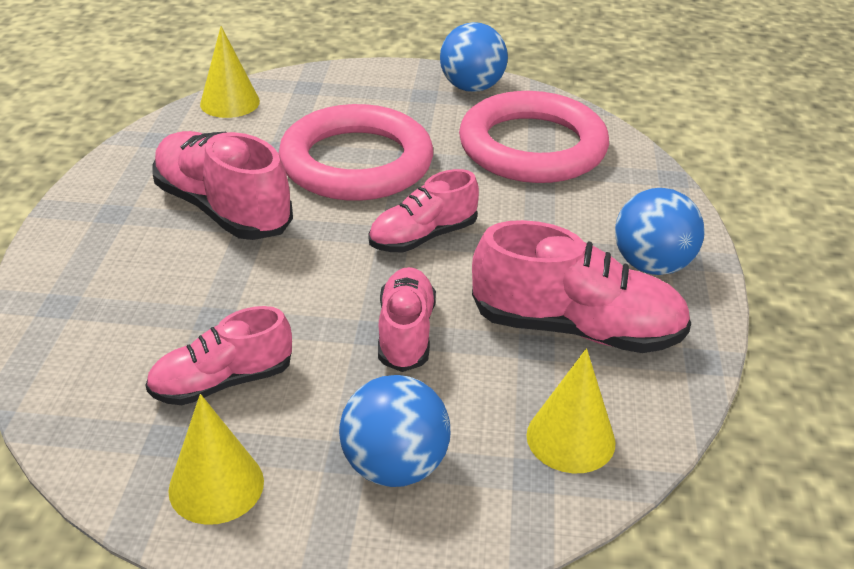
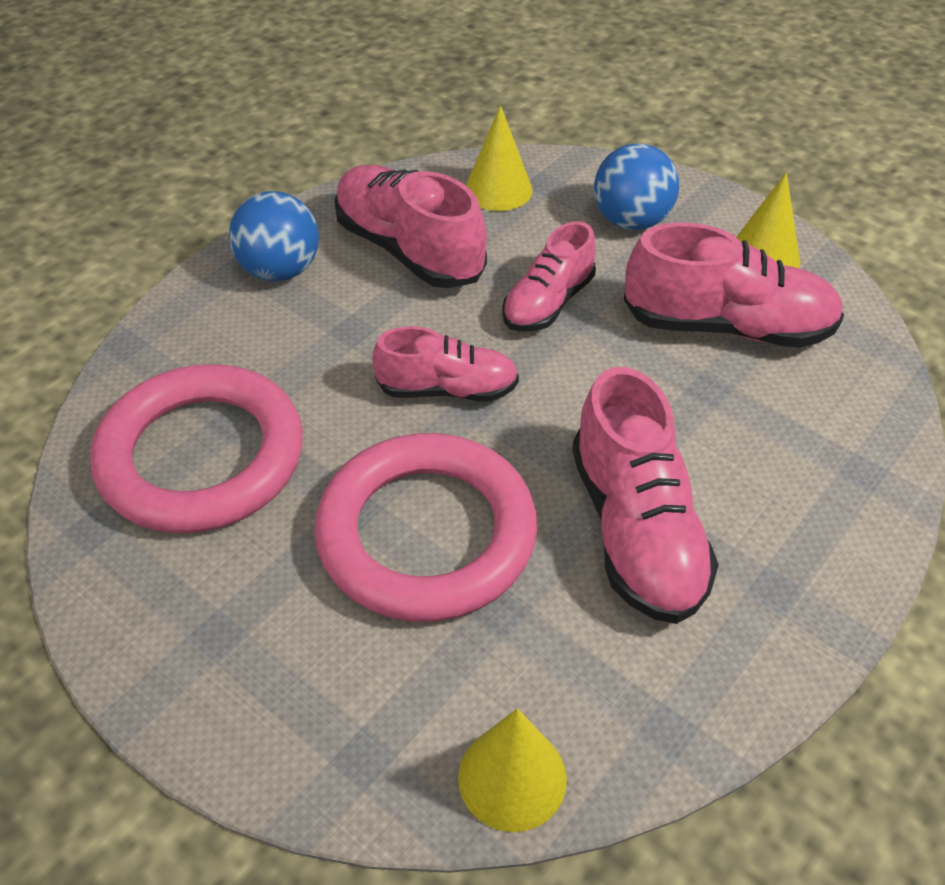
camera: 145 degrees left, 10 degrees up
(222, 382) = (727, 326): pink shoe -> pink shoe, size x1.57
(472, 87) = (135, 615): blue ball -> none

